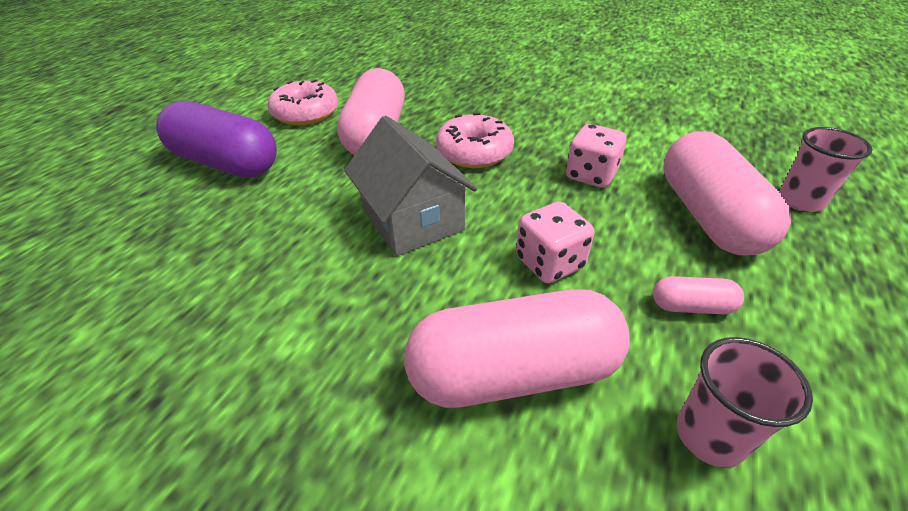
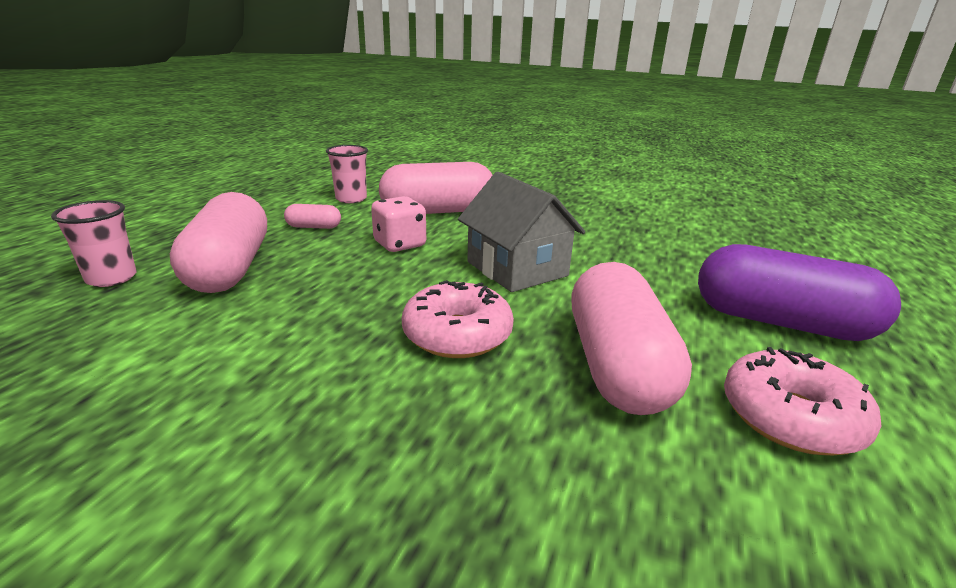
camera: 175 degrees right, 15 degrees down
(591, 175) = (315, 304): pink dice -> none

